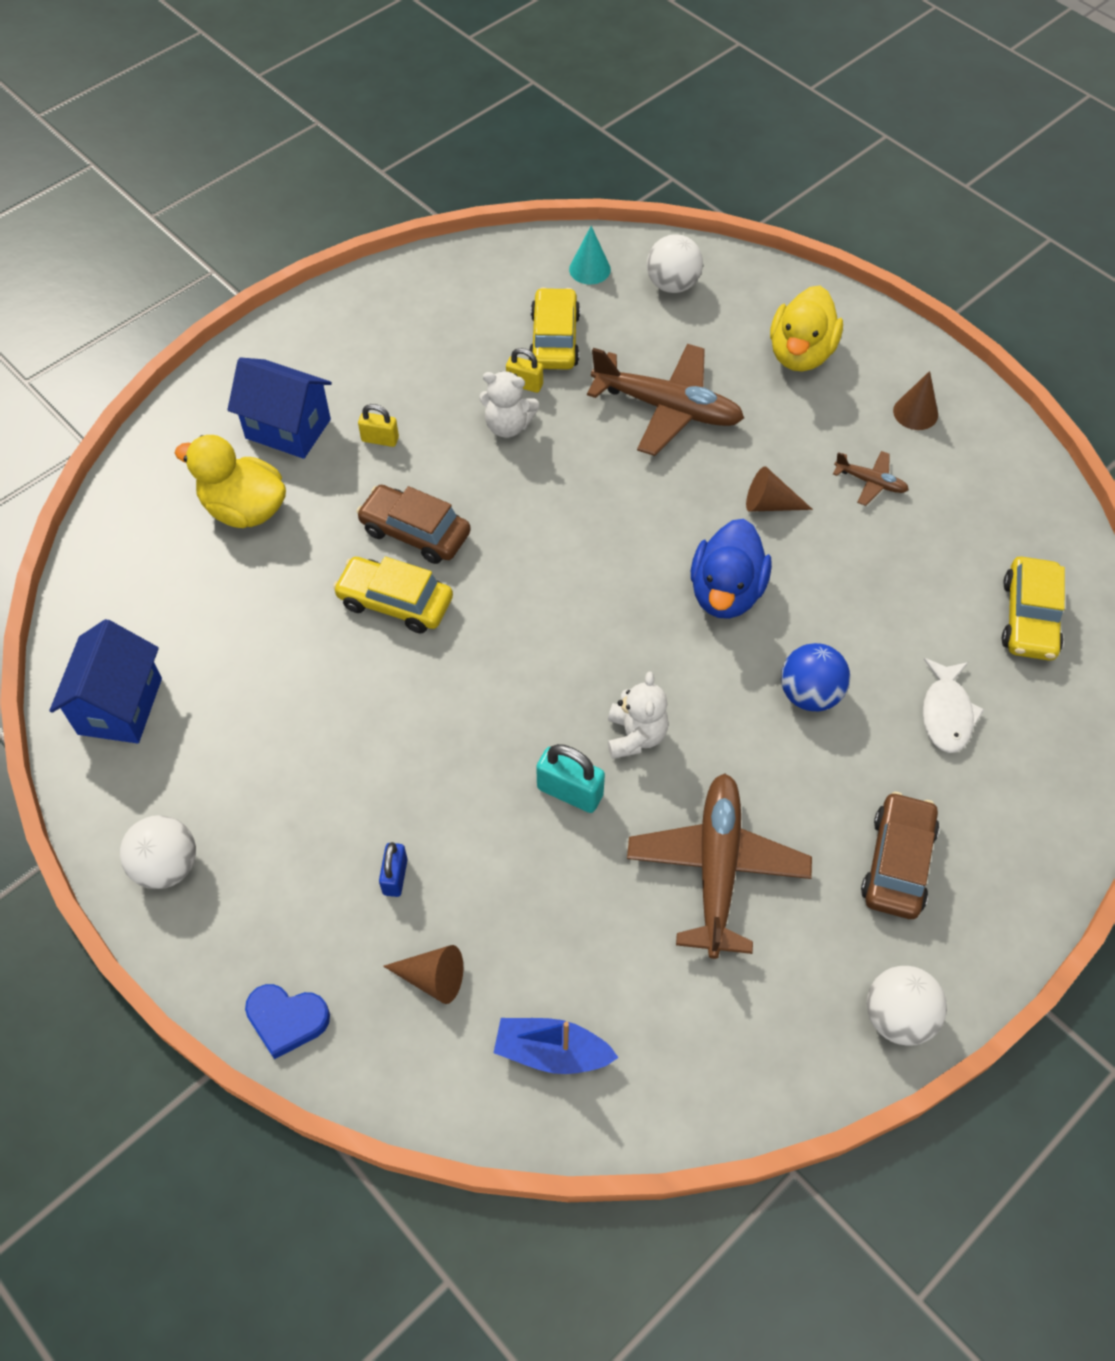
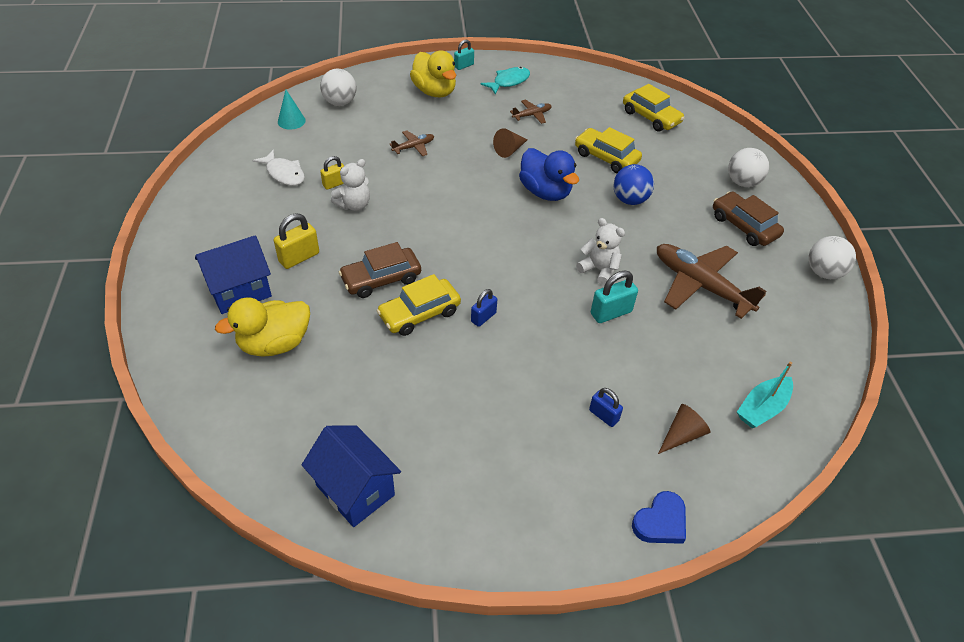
camera: 55 degrees left, 10 degrees down
(167, 866) = (502, 528): white ball -> white ball (742, 182)
(380, 439) = (299, 257): yellow padlock -> yellow padlock, size x1.52
(444, 665) = (483, 317): none -> blue padlock
(552, 1051) = (762, 408): blue boat -> turquoise boat
(554, 339) = (320, 157): yellow car -> yellow car (606, 157)
(668, 408) = (414, 147): brown plane -> brown plane, size x0.47
(892, 345) = (464, 66): none -> turquoise padlock
(915, 412) = (509, 82): brown cone -> turquoise fish
(946, 713) = (678, 167): white fish -> white fish (284, 173)

